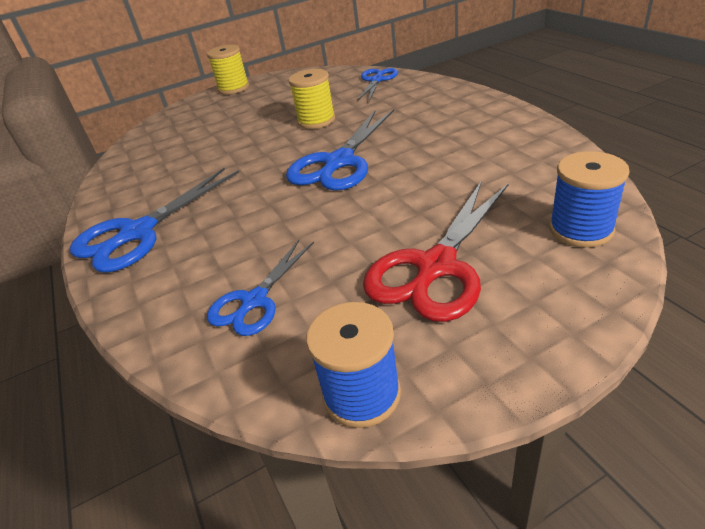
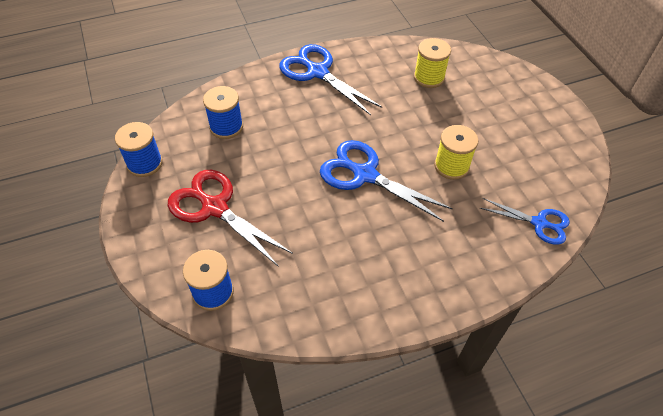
camera: 90 degrees right, 15 degrees up
(234, 88) = (559, 107): yellow spool -> yellow spool (429, 78)
(254, 301) = (226, 127): blue scissors -> blue spool

